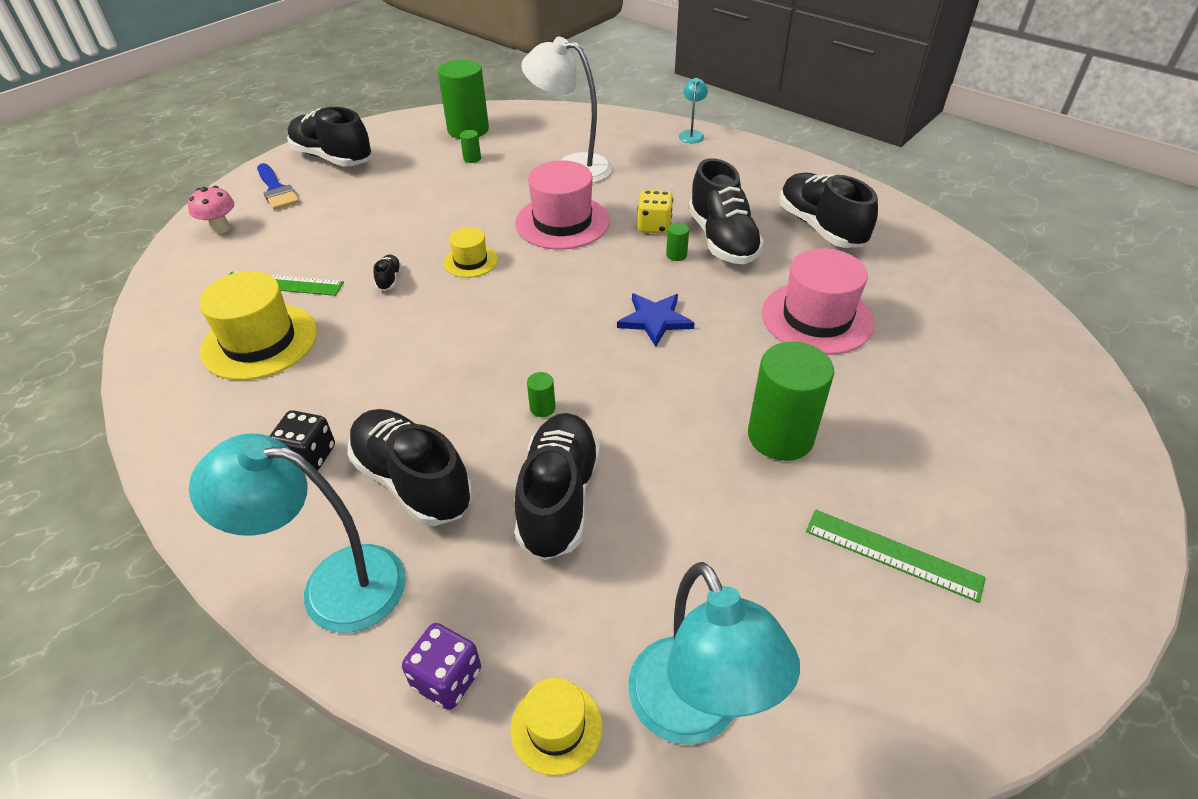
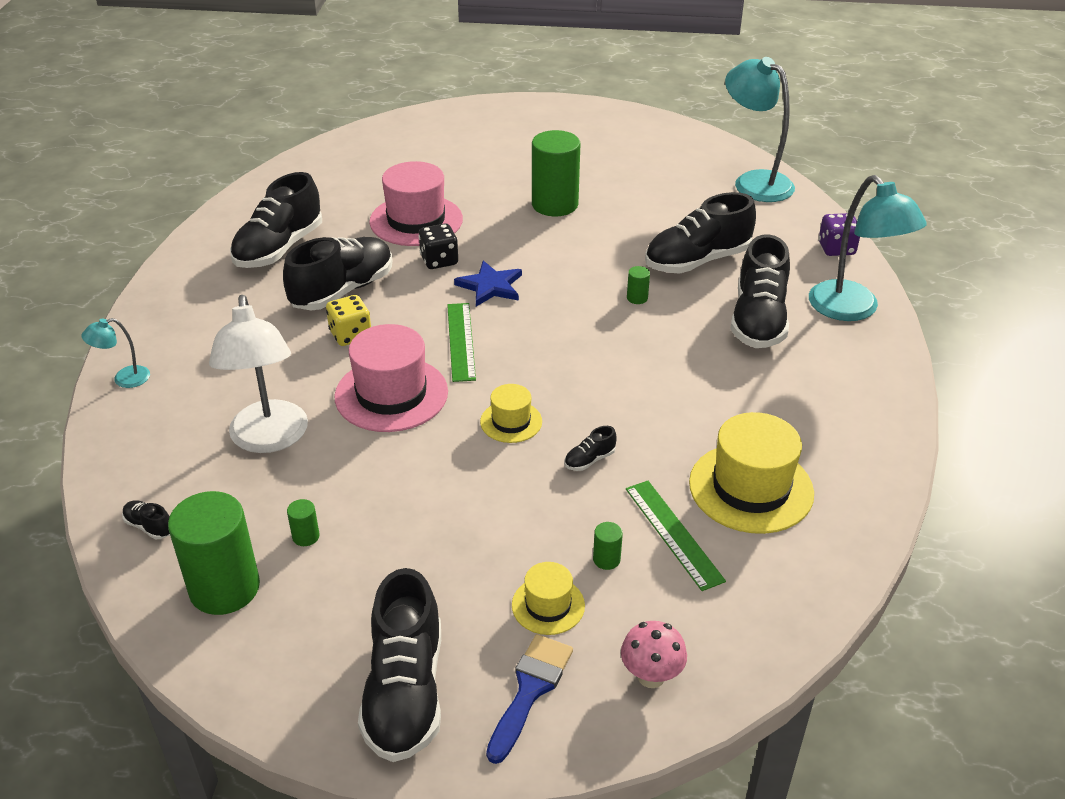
camera: 125 degrees left, 5 degrees down
(309, 456) = (801, 377): black dice -> black dice (439, 260)
(542, 119) = (149, 526): none -> black shoe
(556, 727) = (810, 211): yellow hat -> yellow hat (548, 605)
(676, 255) = (389, 306): green cylinder -> green cylinder (606, 559)
(694, 712) = (754, 182): turquoise lamp -> turquoise lamp turned 75 degrees counterclockwise
(893, 554) = (601, 155): green ruler -> green ruler (460, 341)

